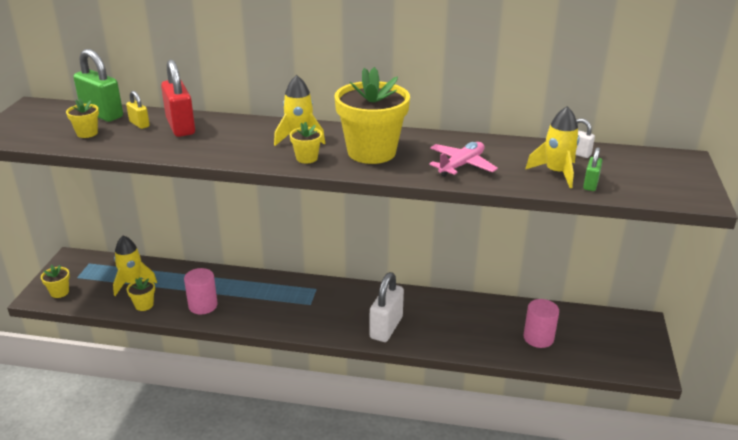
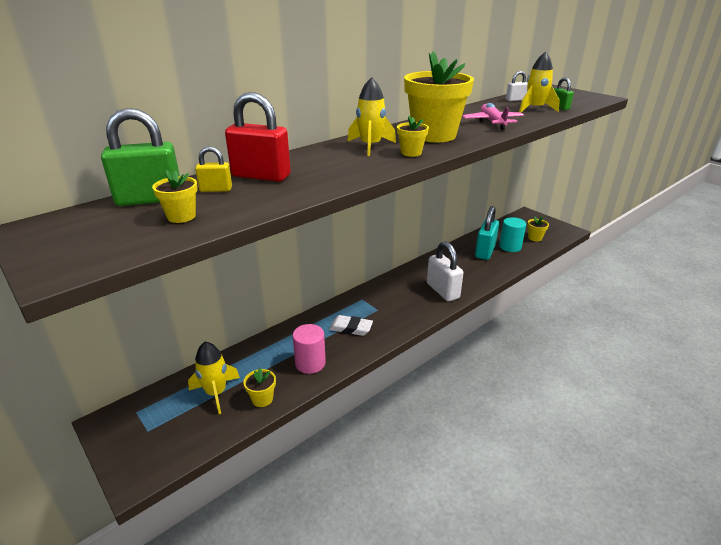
camera: 50 degrees left, 0 degrees up
(59, 292) = (155, 455): yellow flower pot -> yellow flower pot (535, 238)
(267, 303) = (351, 328): none -> white eraser
(501, 324) = (485, 251): none -> turquoise padlock
(538, 338) = (510, 247): pink cylinder -> turquoise cylinder

